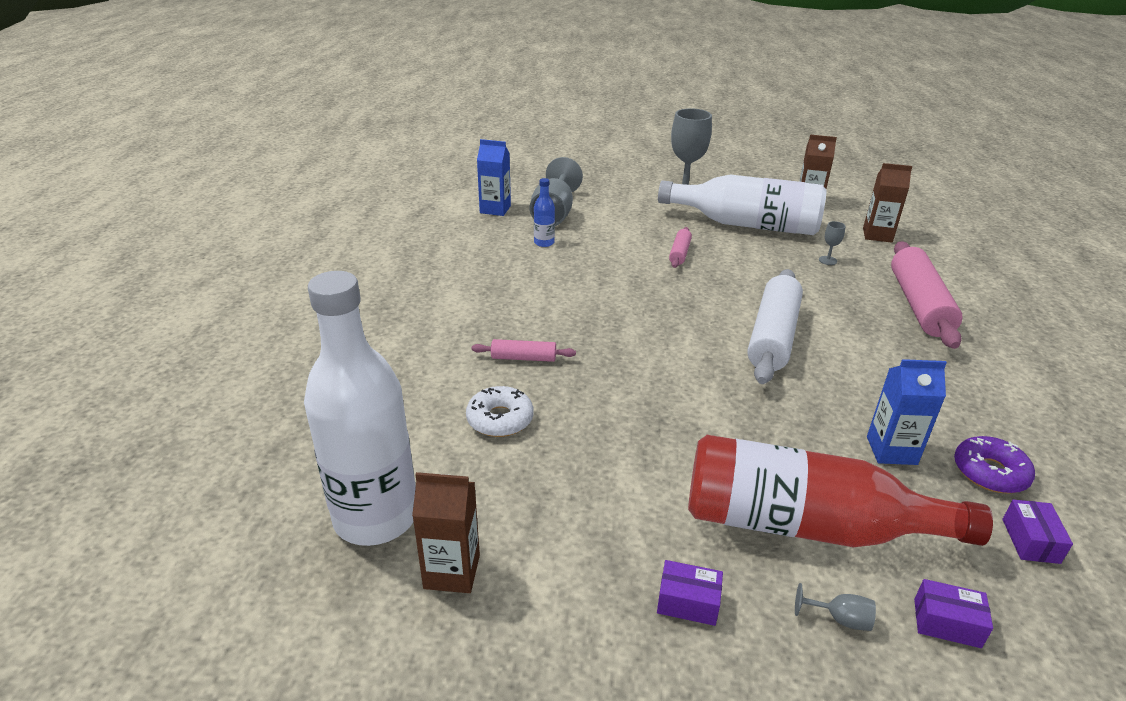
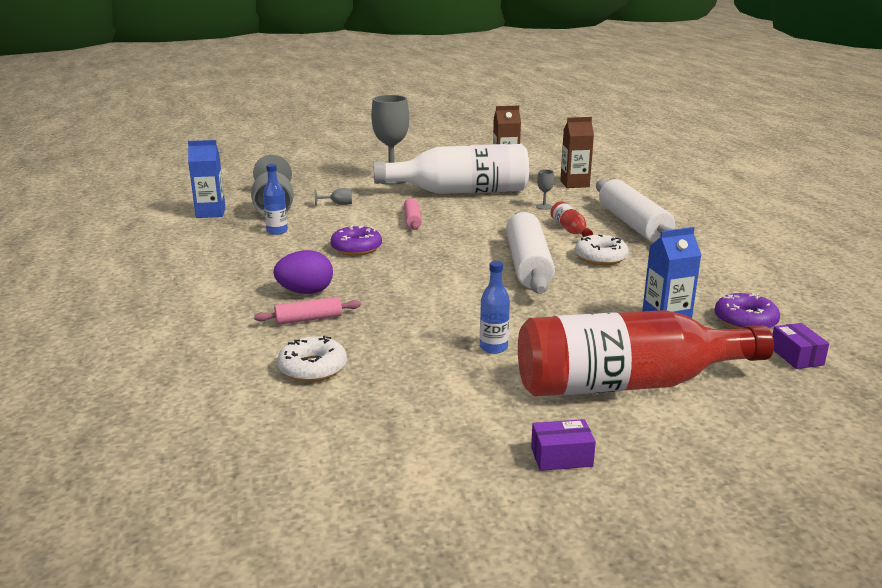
camera: 20 degrees left, 10 degrees down
(376, 517) = (229, 467): white bottle -> none
(452, 571) = (333, 488): brown carton -> none
(536, 324) = (305, 292): none -> purple egg
(608, 278) = (356, 248): none -> purple donut
(685, 438) = (493, 347): none -> blue bottle
(839, 619) = (687, 437): grey goblet -> grey goblet (338, 204)
(842, 298) = (570, 230): none -> red bottle
(858, 343) = (600, 257): none -> white donut
(919, 305) = (633, 224): pink rolling pin -> white rolling pin
(946, 623) = (766, 420): purple box -> none

